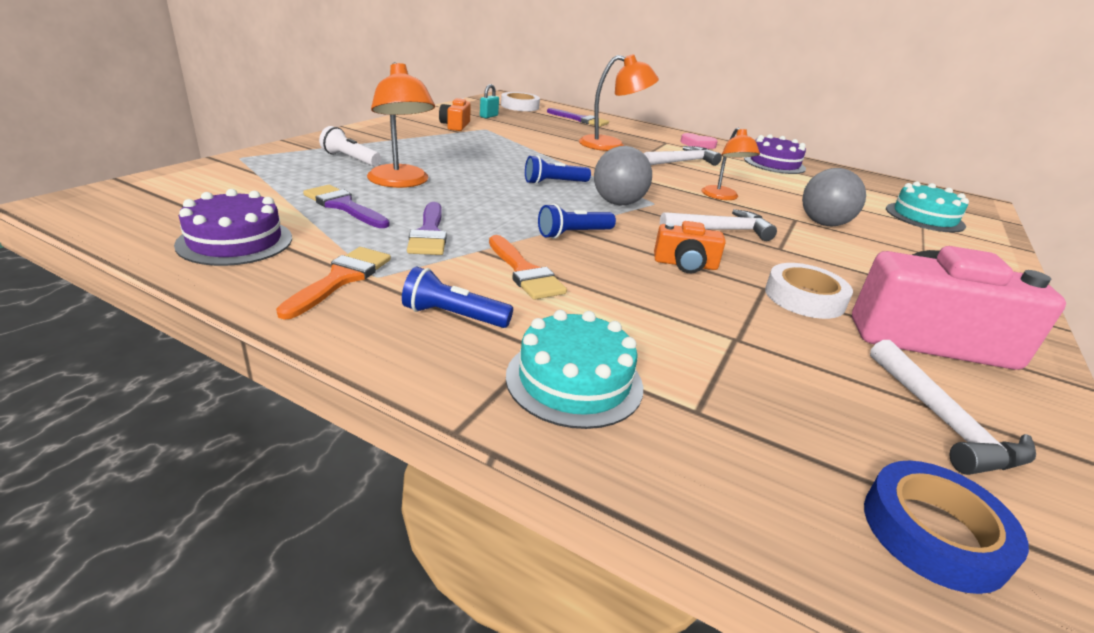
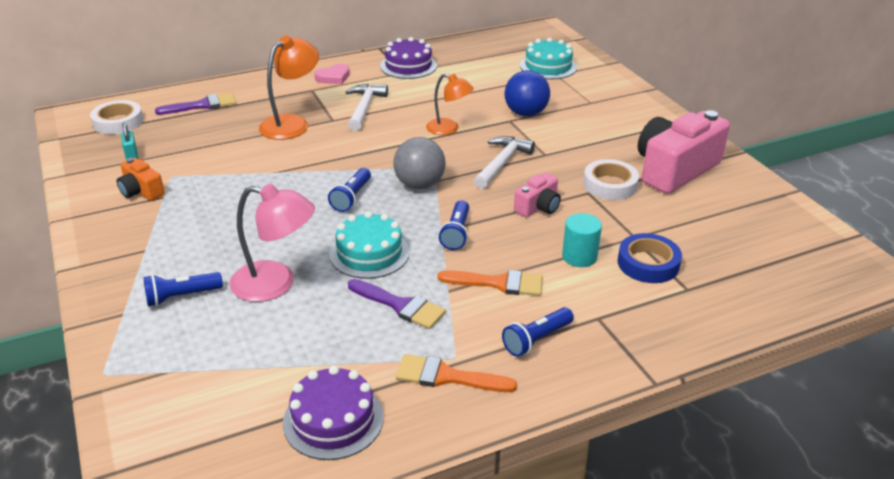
camera: 50 degrees left, 5 degrees up
(341, 279) = (447, 376): orange brush -> orange brush turned 45 degrees counterclockwise
(343, 206) = (305, 336): purple brush -> none
(350, 159) = (181, 297): white flashlight -> blue flashlight
(401, 182) = (276, 284): orange lamp -> pink lamp
(574, 381) = (637, 320): turquoise cake -> turquoise cake (369, 253)
(639, 309) = (579, 256): none -> turquoise cylinder
(685, 264) = (538, 207): orange camera -> pink camera
(823, 224) = (525, 113): grey ball -> blue ball
(933, 532) = (798, 269): blue tape -> blue tape (648, 263)
(943, 421) = (739, 215): white hammer -> none

